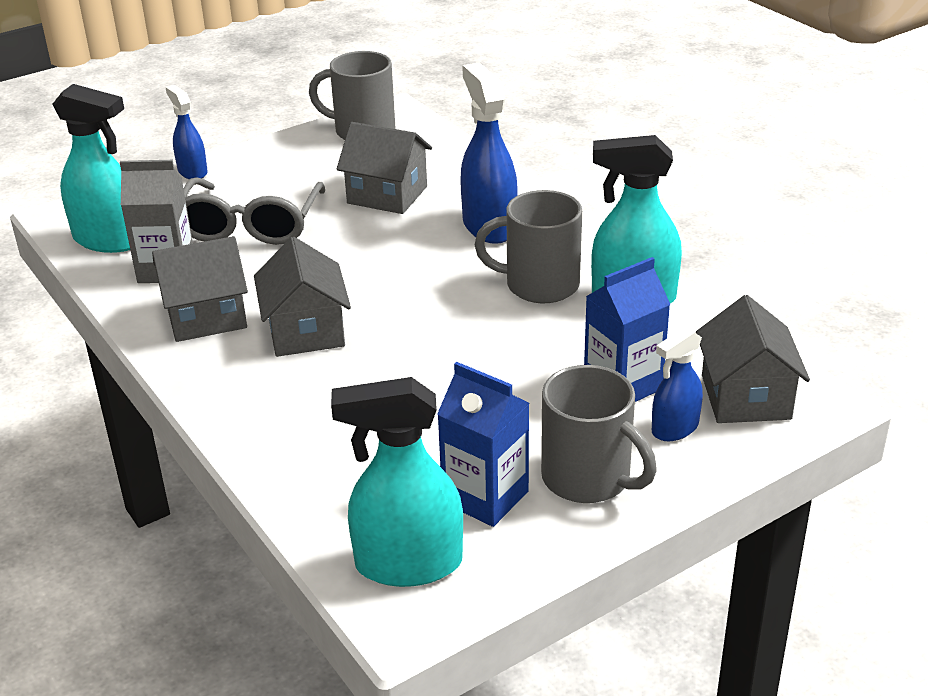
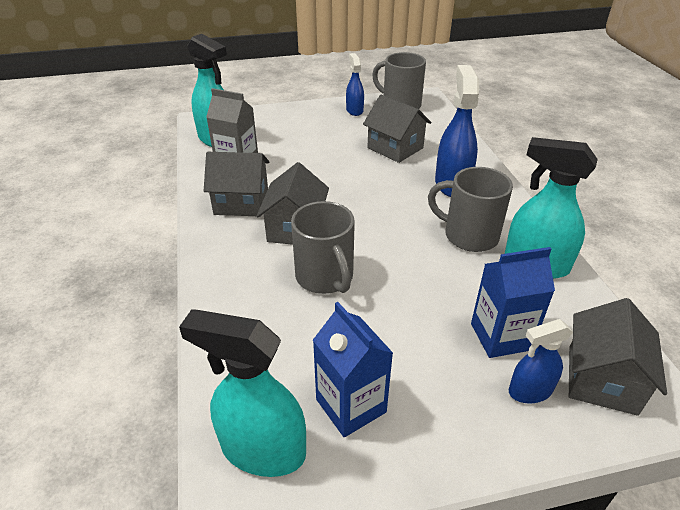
camera: 20 degrees right, 5 degrees up
(192, 171) = (288, 109): blue spray bottle -> blue spray bottle (354, 110)
(250, 226) = (301, 149): grey glasses -> none
(588, 478) = (440, 416): grey mug -> grey mug (325, 277)

